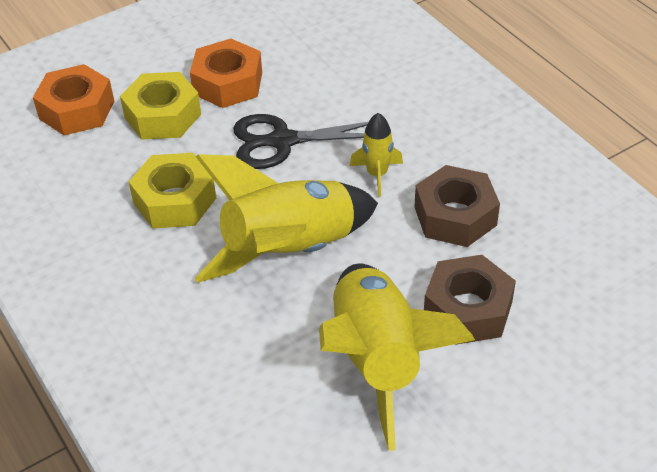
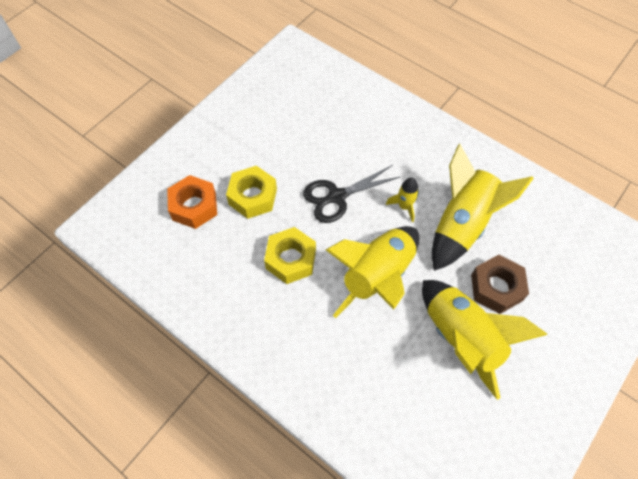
camera: 20 degrees left, 15 degrees up
(228, 83) = (283, 161): orange nut -> none
(455, 216) = (462, 224): brown nut -> yellow rocket

